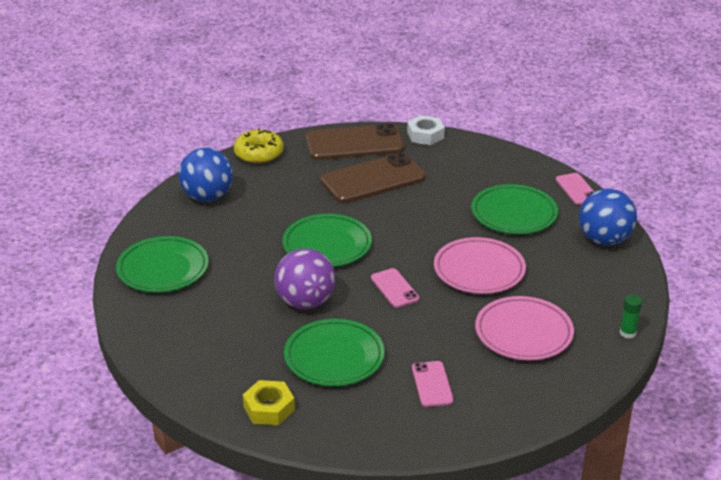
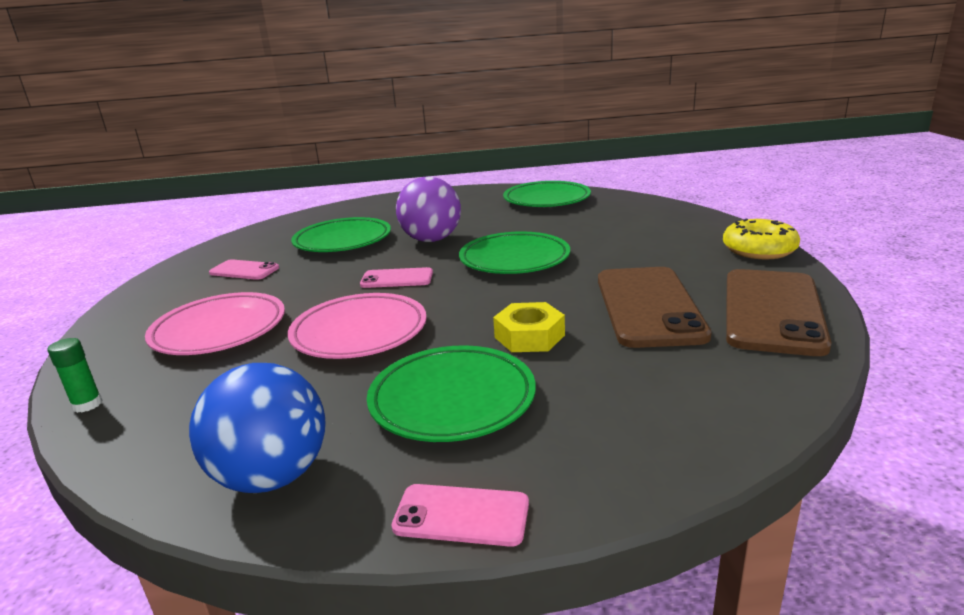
camera: 120 degrees right, 10 degrees down
(207, 197) = (663, 220): blue ball -> none
(269, 408) = (327, 216): yellow nut -> yellow nut (529, 336)
(425, 135) = (791, 381): white nut -> none

